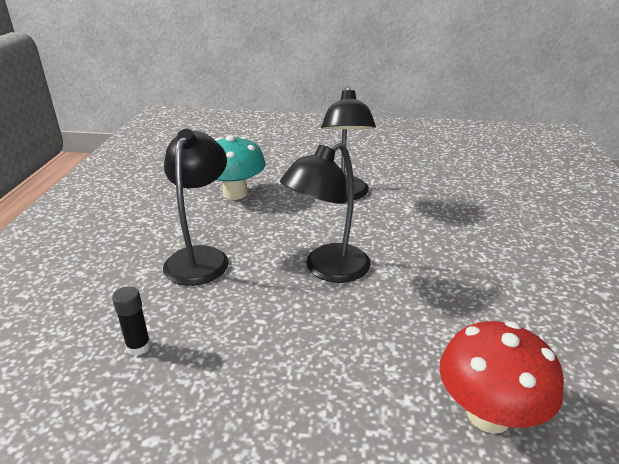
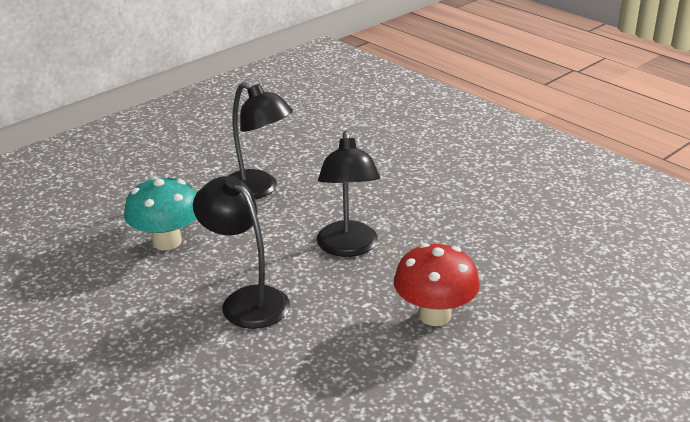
camera: 50 degrees left, 0 degrees up
(138, 346) = (325, 372): black glue stick -> none
(488, 414) = (545, 259): red mushroom -> red mushroom (434, 315)

